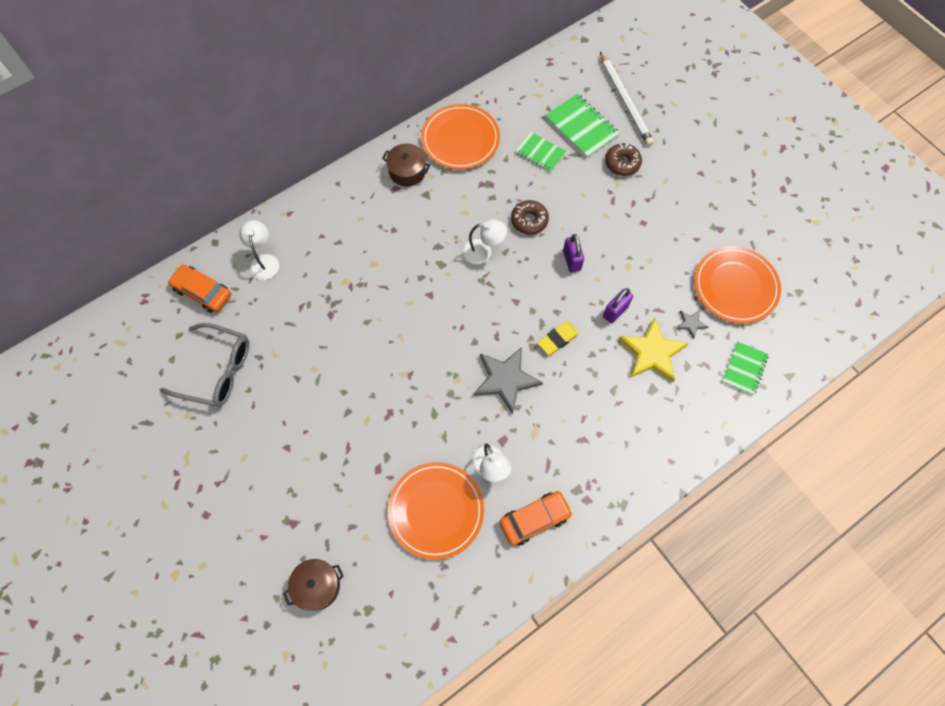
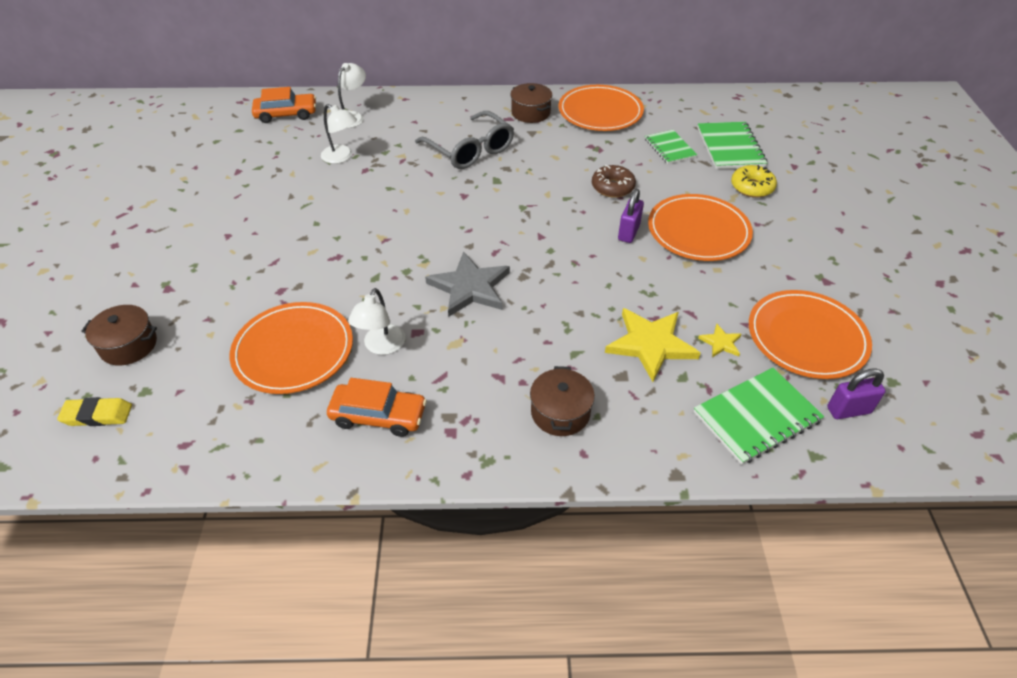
camera: 35 degrees right, 20 degrees down
(202, 292) = (286, 114): orange car -> orange car turned 105 degrees clockwise
(217, 371) = (238, 162): grey glasses -> grey glasses (470, 150)
(483, 252) = (545, 189): white lamp -> white lamp (342, 157)
(558, 339) = (554, 283): yellow eraser -> yellow eraser (97, 415)
(615, 230) = (698, 231): none -> orange plate
(615, 311) = (639, 291): purple padlock -> purple padlock (848, 410)
(622, 163) = (752, 187): brown donut -> yellow donut
(625, 101) = (795, 147): white pencil -> none
(637, 441) = (560, 412): none -> brown pot
(691, 323) = (721, 343): grey star -> yellow star
(744, 368) = (756, 416): green notebook -> green notebook, size x1.54

